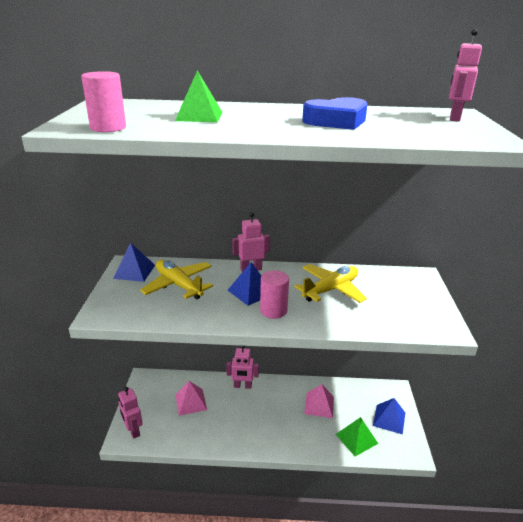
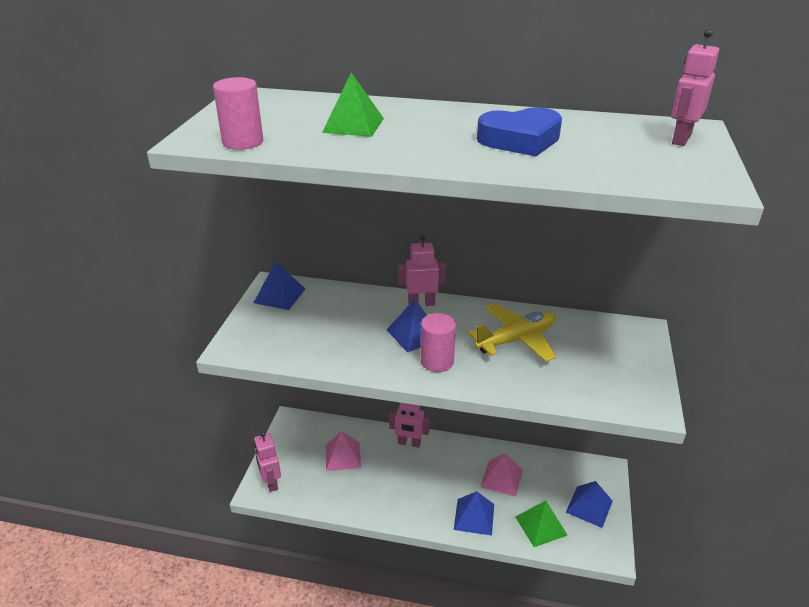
camera: 10 degrees right, 5 degrees up
(179, 285) = (329, 318): yellow plane -> none
(304, 438) = (474, 516): none -> blue pyramid

